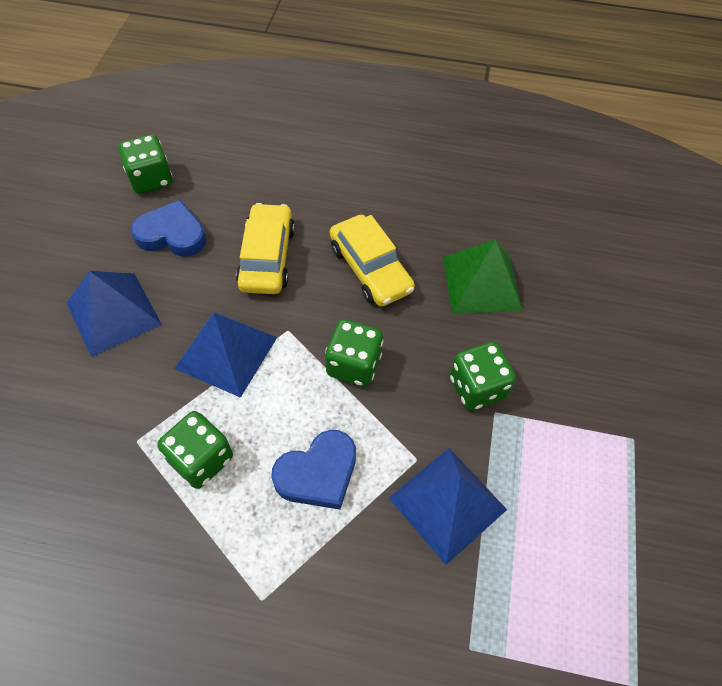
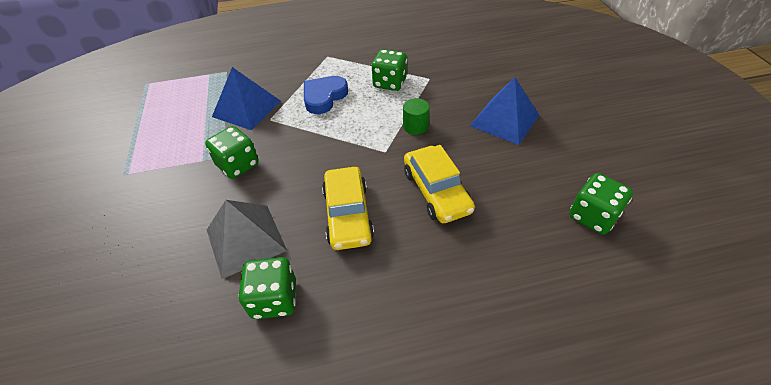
camera: 160 degrees right, 10 degrees down
(172, 234) = (523, 179): blue heart -> none
(226, 352) = (415, 126): blue pyramid -> green cylinder
(353, 365) = (328, 148): green dice -> green dice (274, 299)
(370, 269) = (348, 214): yellow car -> yellow car turned 135 degrees counterclockwise
(481, 283) = (245, 240): green pyramid -> grey pyramid

